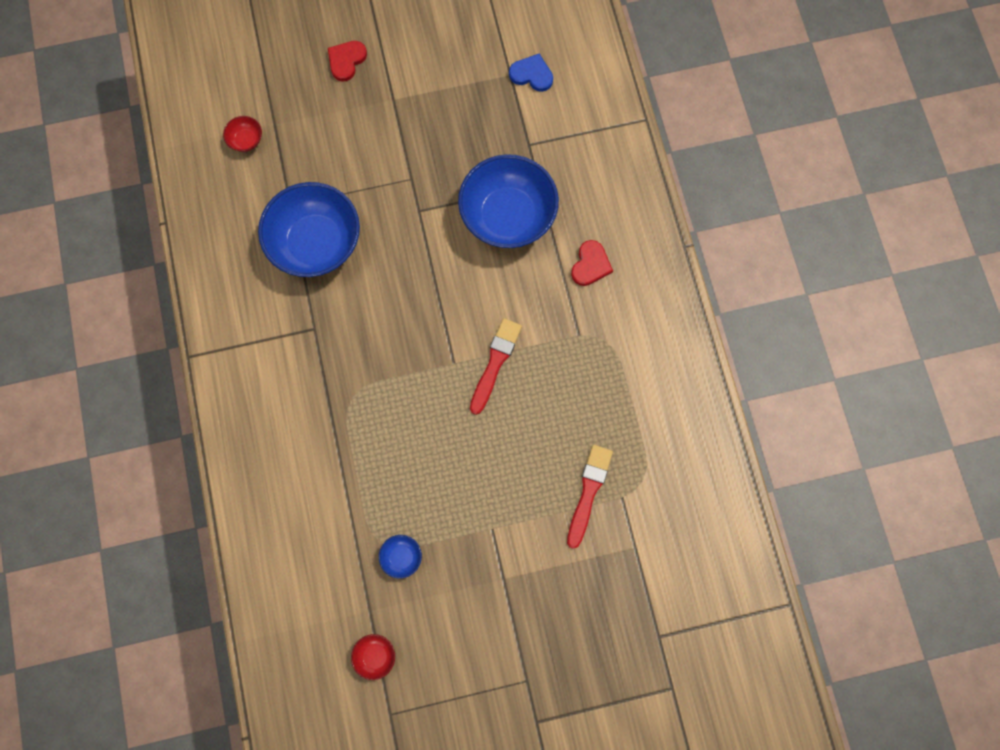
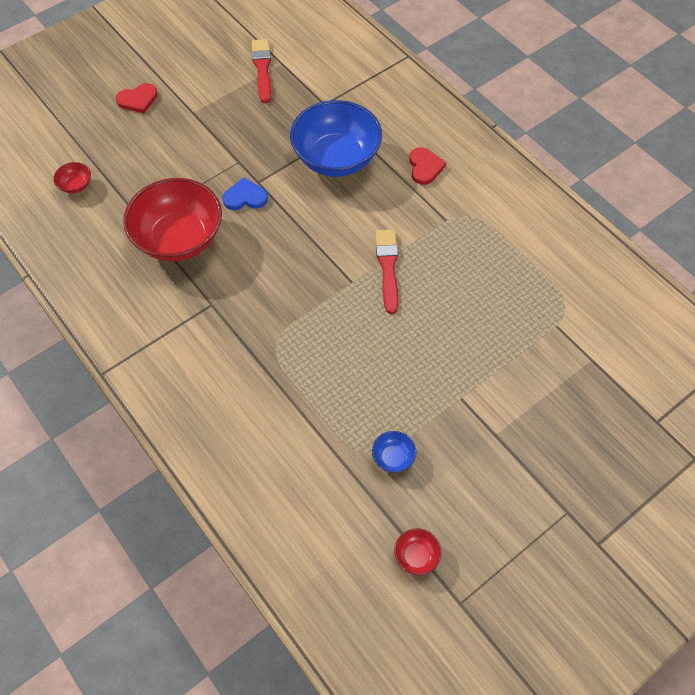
camera: 25 degrees left, 15 degrees down
(316, 243) = (179, 238): blue bowl -> red bowl
(346, 61) = (138, 100): red heart -> red heart turned 120 degrees counterclockwise
(532, 74) = (299, 57): blue heart -> blue heart (245, 197)
(588, 492) = (526, 333): red brush -> red brush (262, 69)

